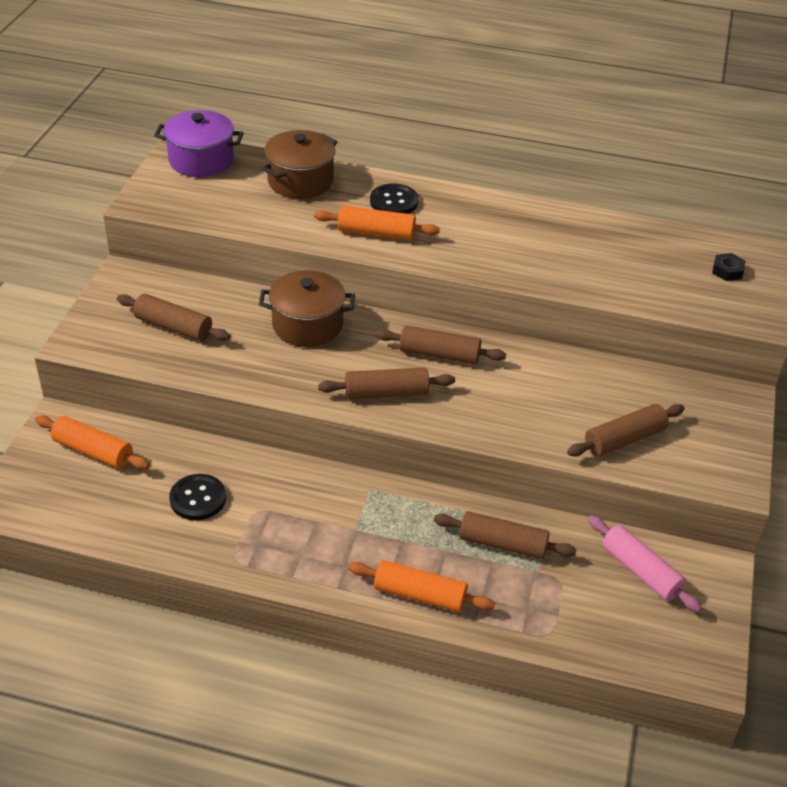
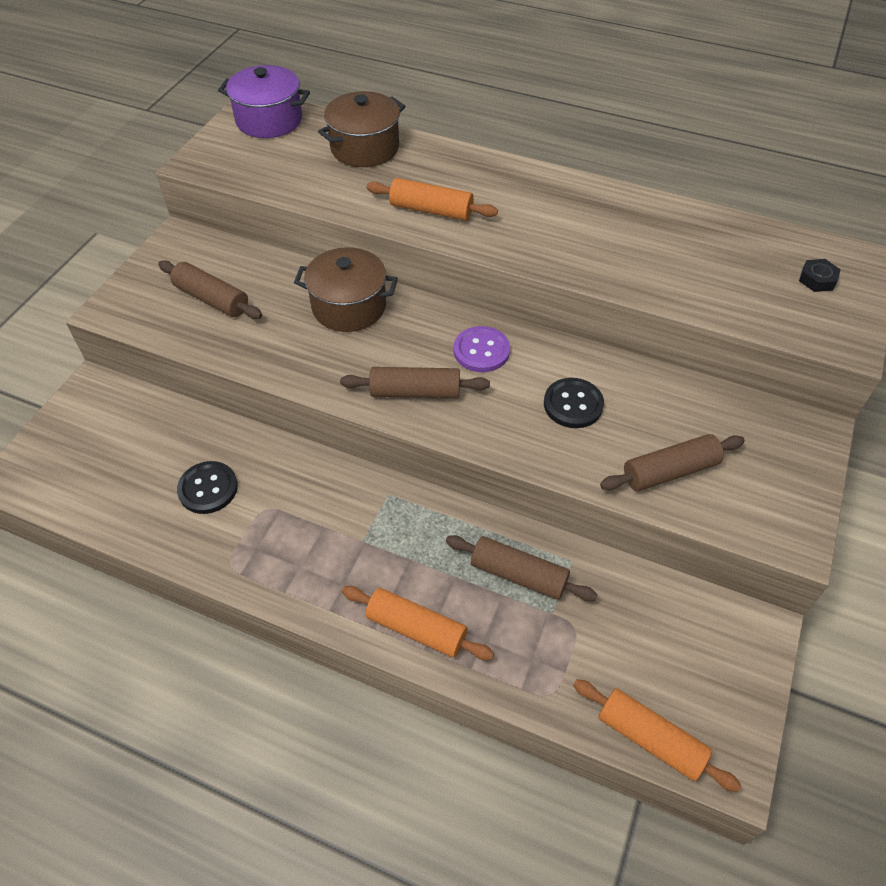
camera: 10 degrees right, 10 degrees up
(93, 451) = (117, 425): orange rolling pin -> orange rolling pin (650, 739)
(394, 202) = (457, 176): black button -> black button (573, 404)
(439, 354) = (481, 351): brown rolling pin -> purple button
(640, 571) = (668, 625): pink rolling pin -> none

